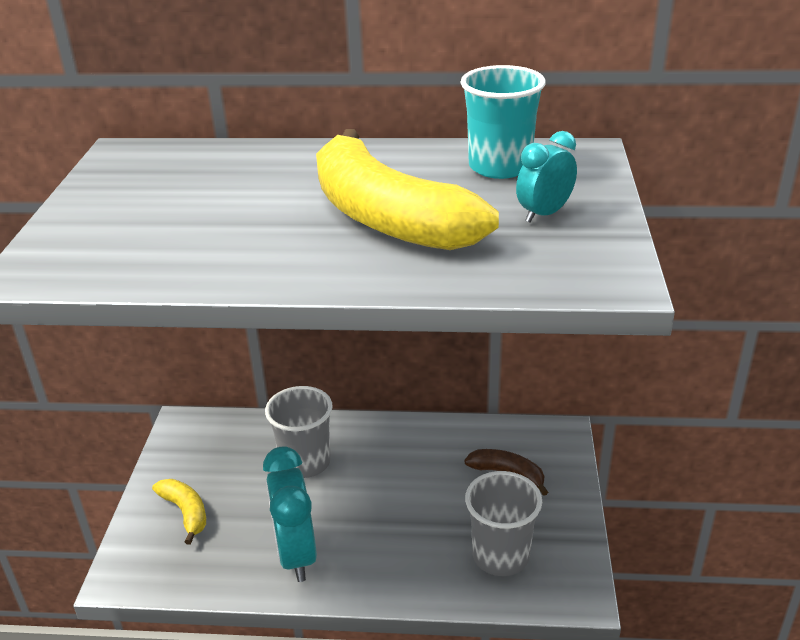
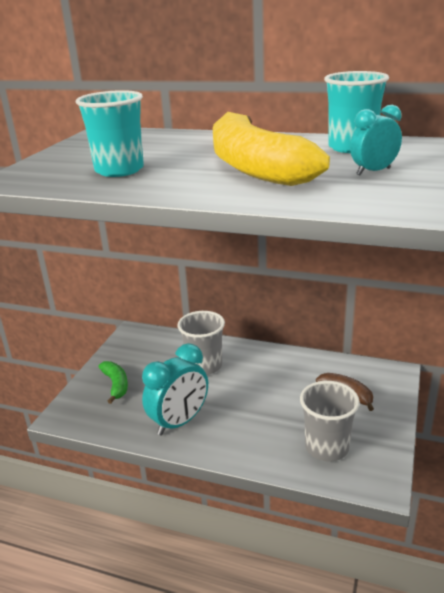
camera: 15 degrees right, 5 degrees down
(186, 512) = (116, 384): yellow banana -> green banana
(195, 237) = (119, 170): none -> turquoise cup
(296, 554) = (179, 422): turquoise clock -> turquoise clock turned 135 degrees counterclockwise

